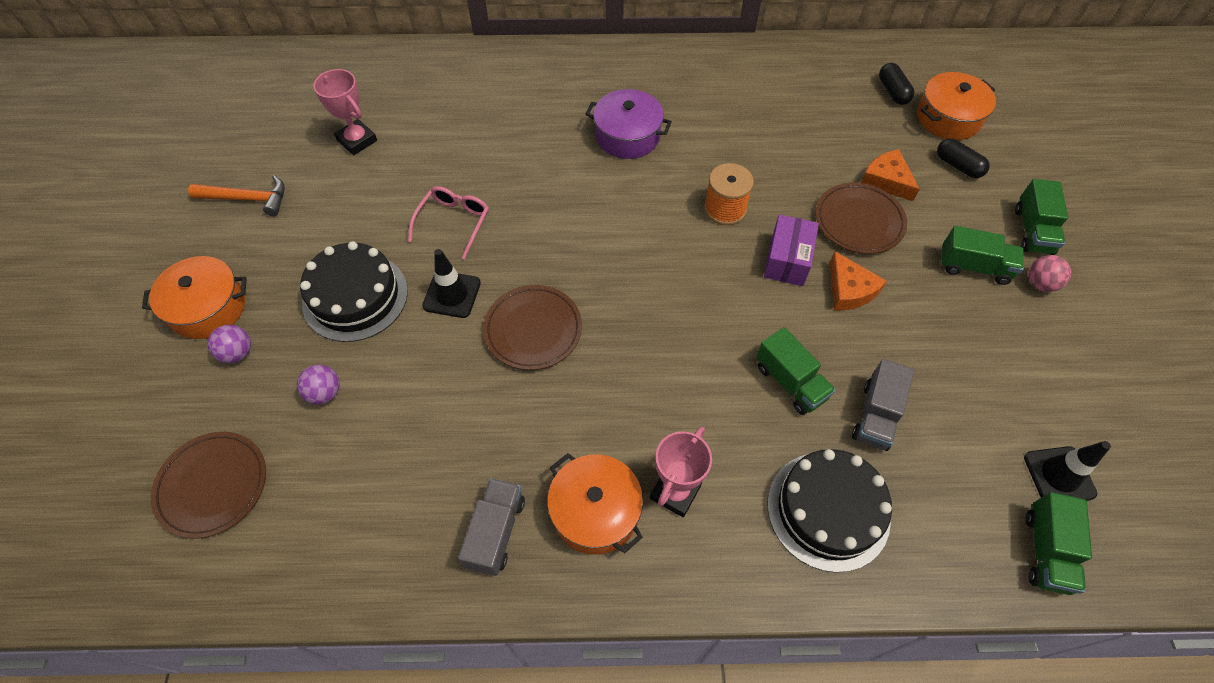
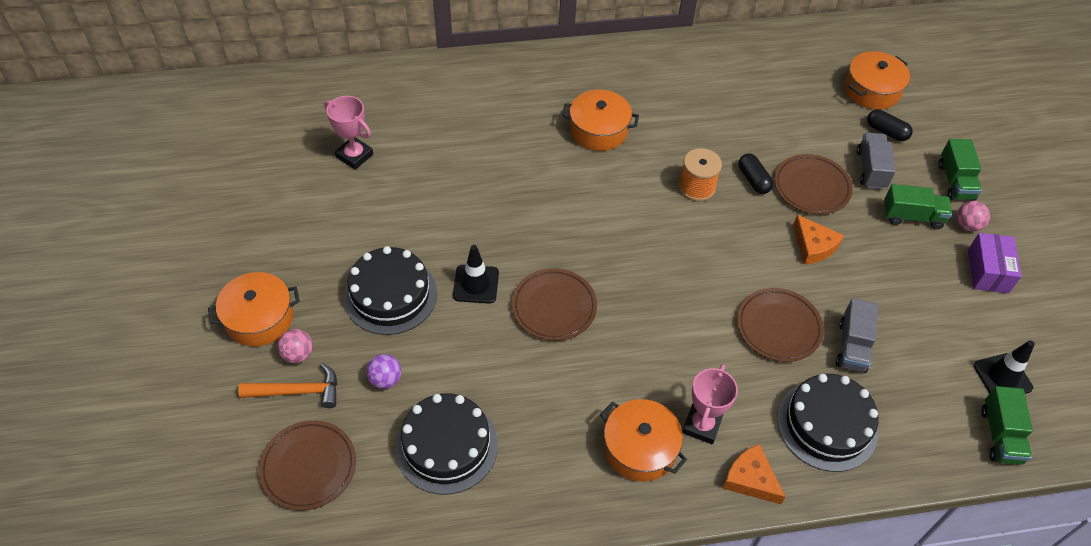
camera: 10 degrees left, 5 degrees down
(237, 353) = (298, 354): purple ball -> pink ball
(247, 199) = (267, 218): orange hammer -> orange hammer (298, 391)
(372, 480) = (446, 446): none -> black cake
(453, 222) = (462, 221): pink glasses -> none
(496, 532) = (561, 474): grey truck -> grey truck (871, 169)
(627, 136) = (599, 130): purple pot -> orange pot
(787, 260) = (757, 226): purple box -> purple box (987, 271)
(790, 382) = (778, 327): green truck -> brown plate
(886, 180) = (829, 150): orange cheese -> orange cheese (750, 479)
(892, 91) = (821, 71): black capsule -> black capsule (753, 180)

